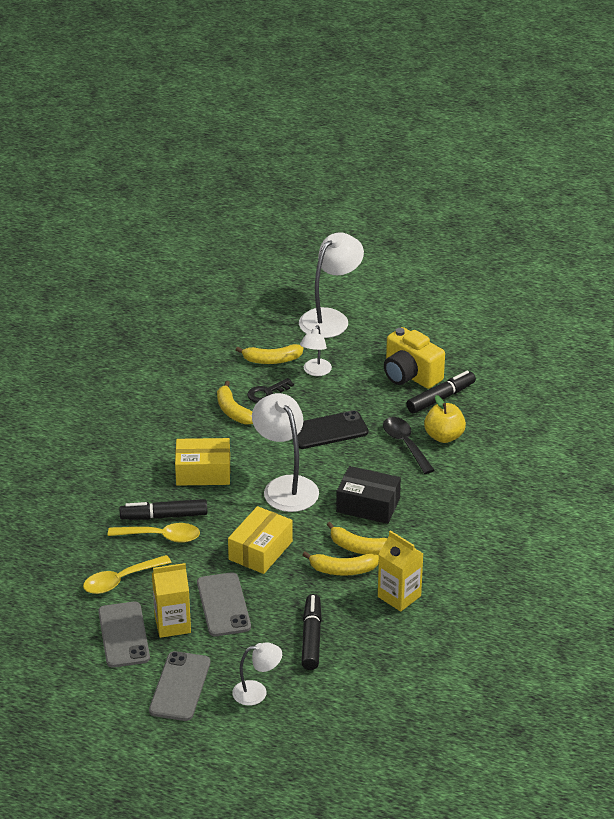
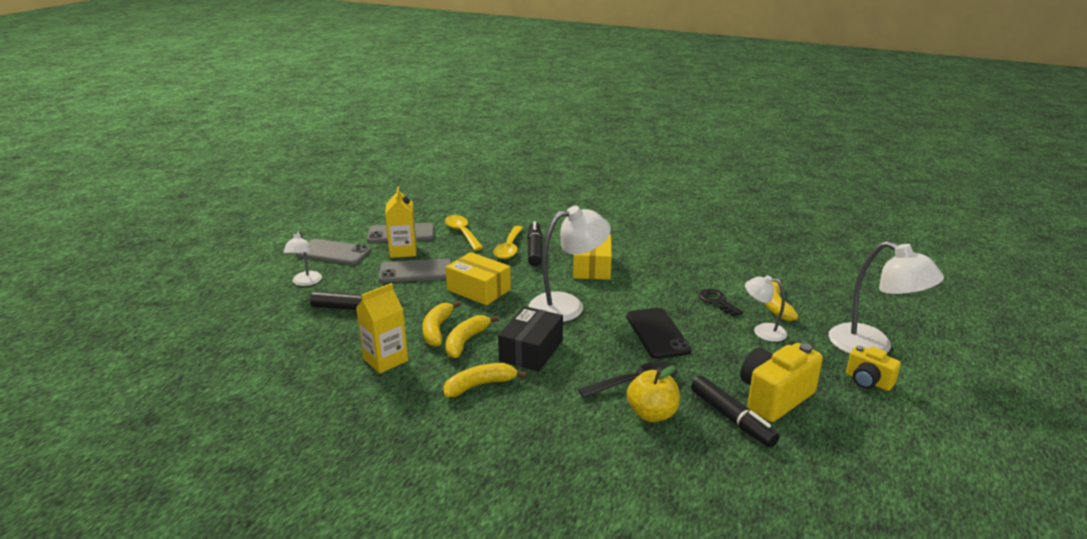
camera: 95 degrees right, 10 degrees down
(233, 411) = (683, 283): yellow banana -> yellow banana (480, 385)
(380, 329) = (868, 381): none -> yellow camera

